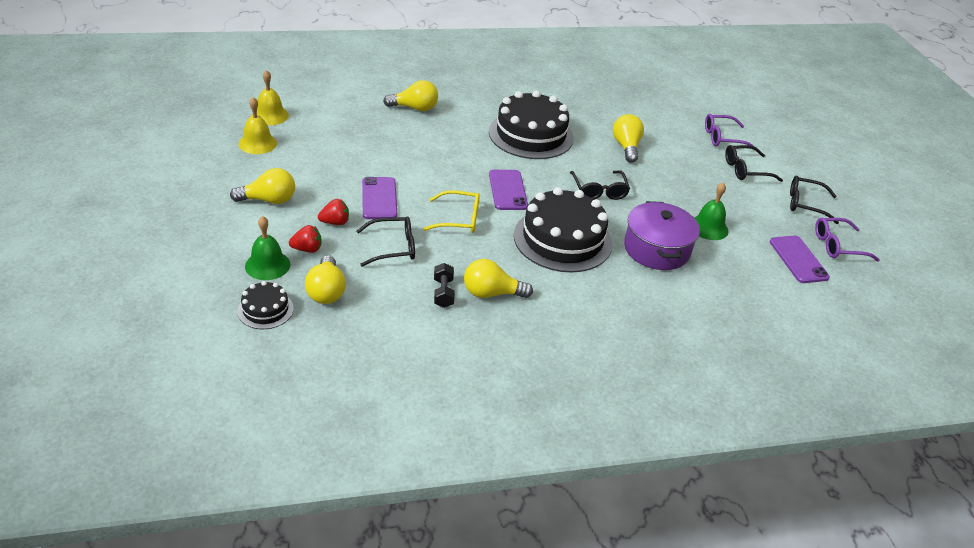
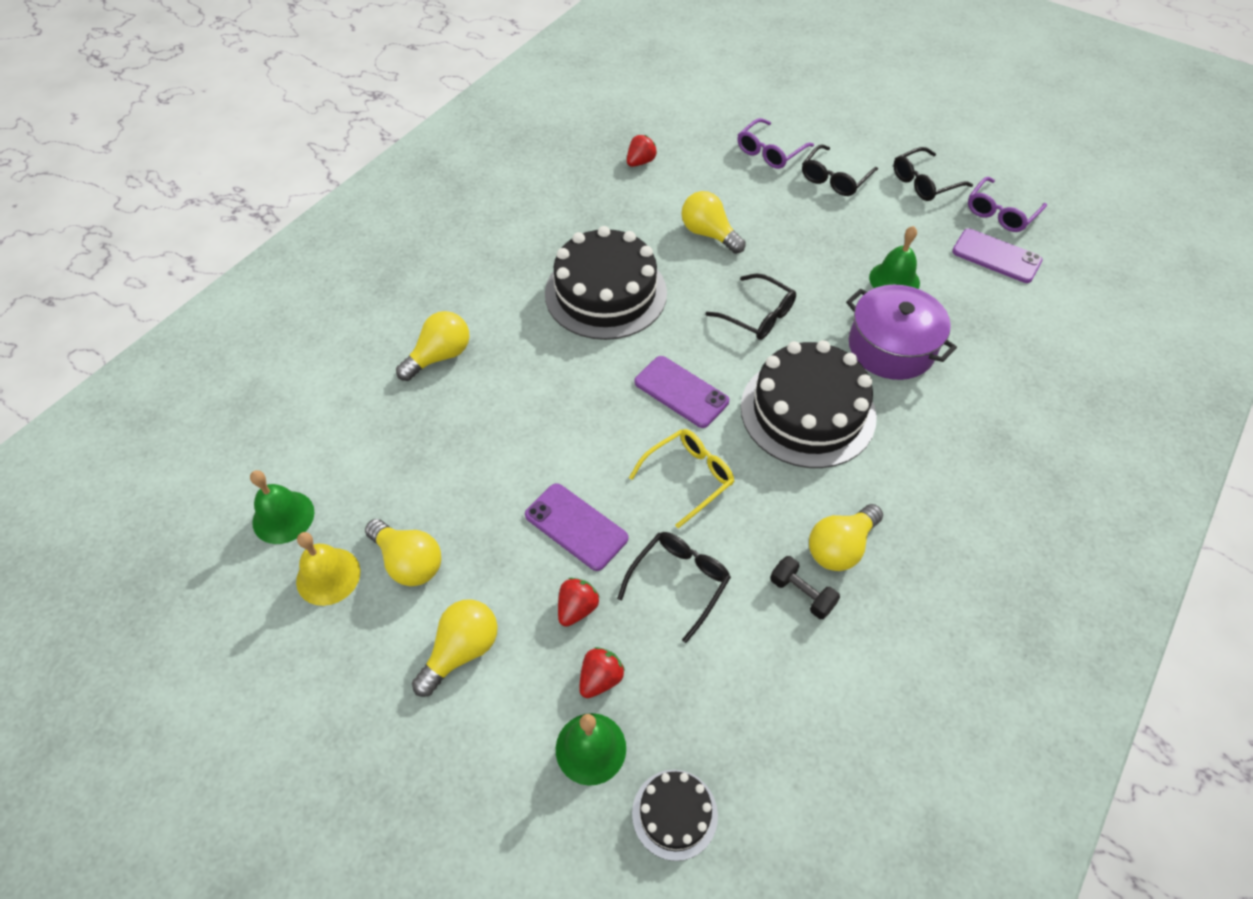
camera: 40 degrees left, 15 degrees up
(270, 115) = (283, 517): yellow bell -> green bell
(326, 291) = (698, 716): yellow light bulb -> yellow light bulb (409, 562)
(635, 101) = (640, 162): none -> red strawberry

